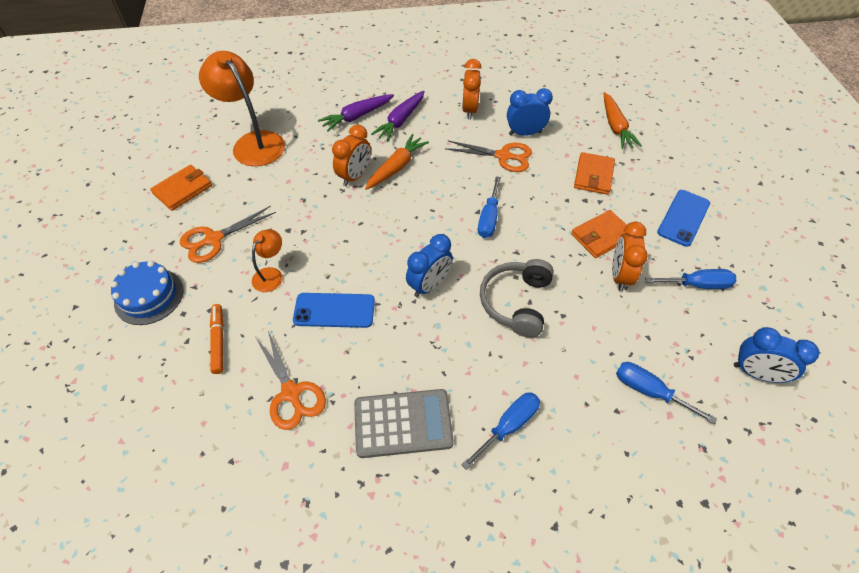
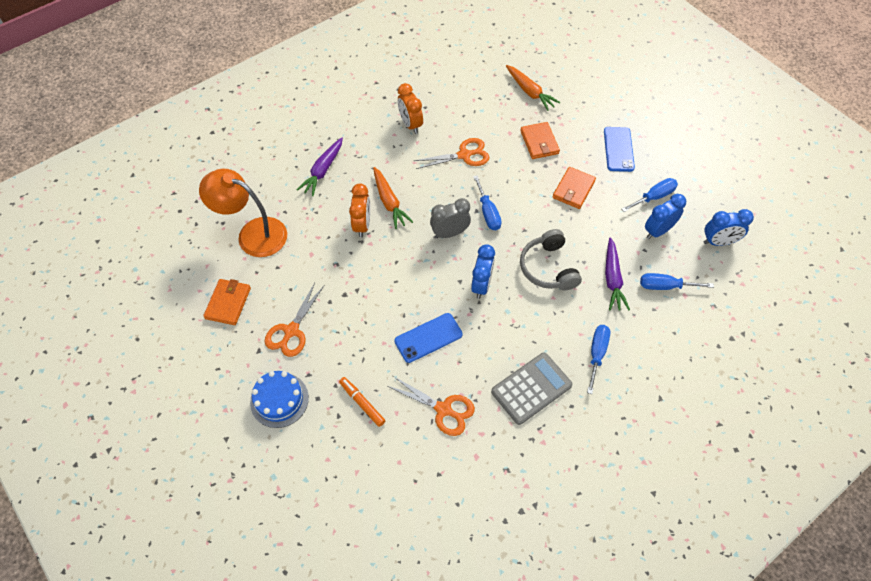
camera: 30 degrees left, 5 degrees up
(271, 274) = (360, 335): orange lamp -> none
(396, 167) = (389, 202): orange carrot -> orange carrot turned 150 degrees clockwise
(400, 121) = (362, 159): purple carrot -> purple carrot (612, 279)
(434, 220) = (450, 233): none -> grey clock
(525, 133) = (467, 127): blue clock -> blue clock (658, 231)
(619, 276) = (602, 214): orange clock -> none

